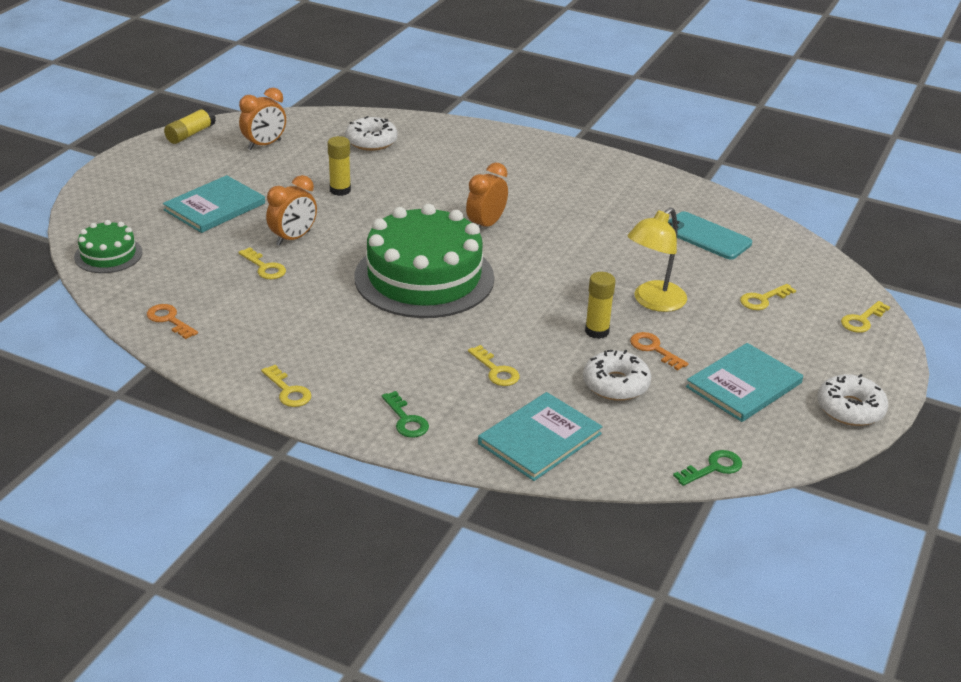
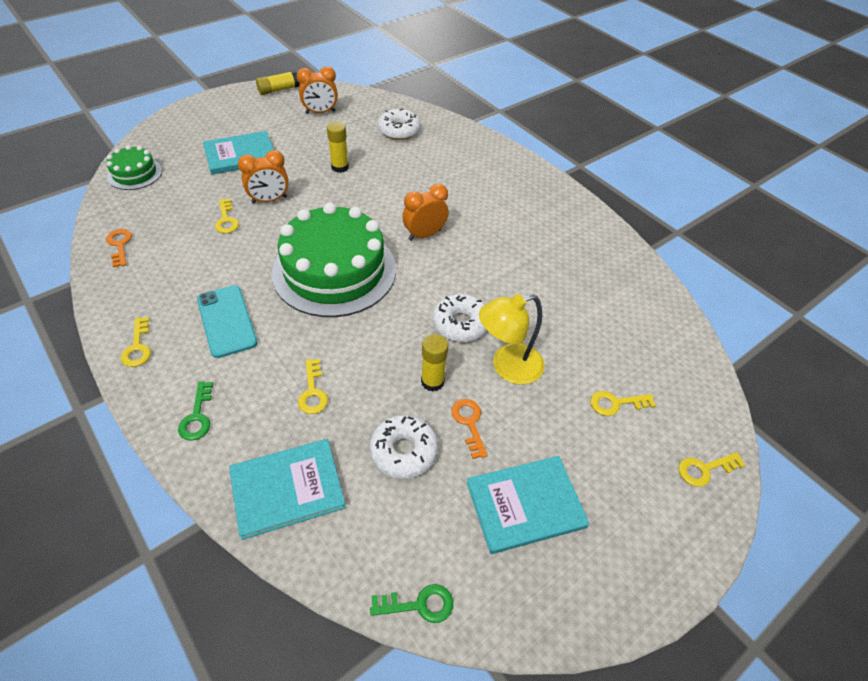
camera: 25 degrees right, 15 degrees up
(706, 236) = (608, 310): turquoise phone -> turquoise phone (226, 321)
(850, 409) = (617, 587): white donut -> white donut (460, 324)

